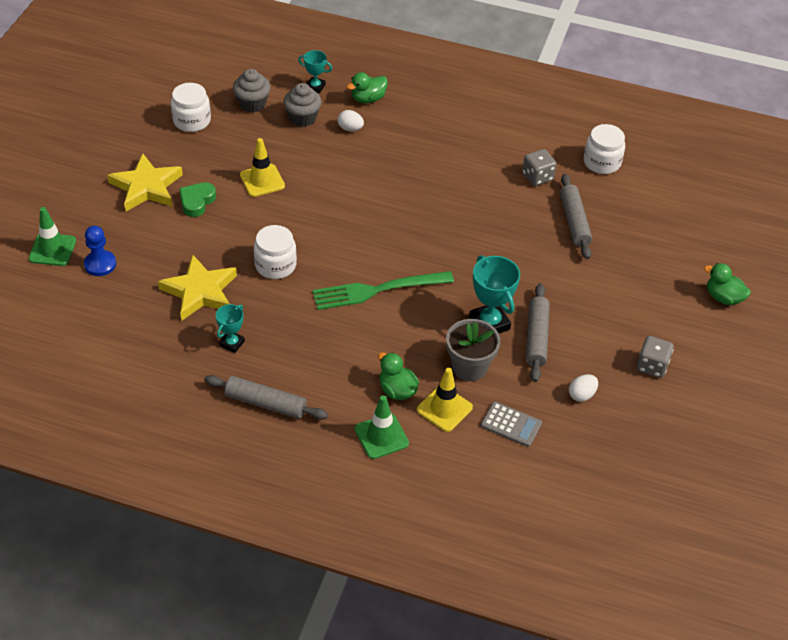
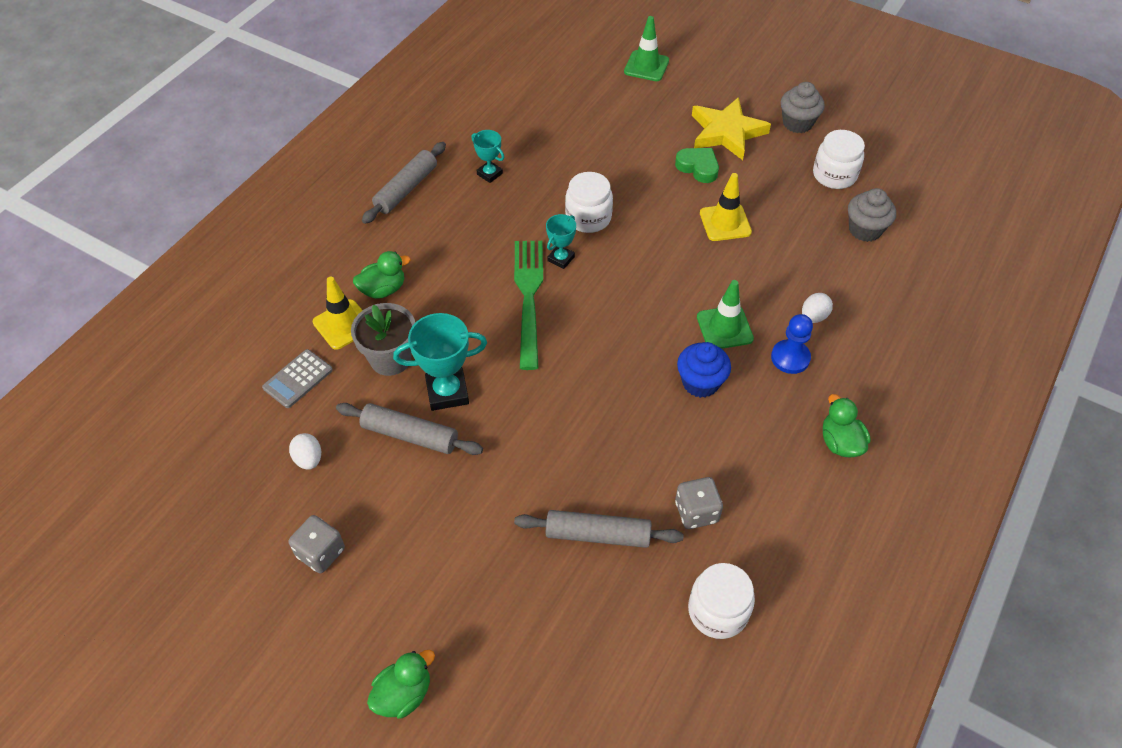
camera: 105 degrees right, 5 degrees up
(100, 264) = (620, 95): blue pawn -> blue pawn (790, 358)
(200, 291) = (565, 158): yellow star -> none
(302, 118) = (836, 273): grey cupcake -> grey cupcake (797, 123)
(315, 87) = (899, 294): turquoise trophy -> turquoise trophy (561, 259)
(368, 99) = (874, 345): green duck -> green duck (840, 443)
(381, 436) = (331, 267): green traffic cone -> green traffic cone (724, 328)
(431, 183) = (700, 383): none -> blue cupcake

